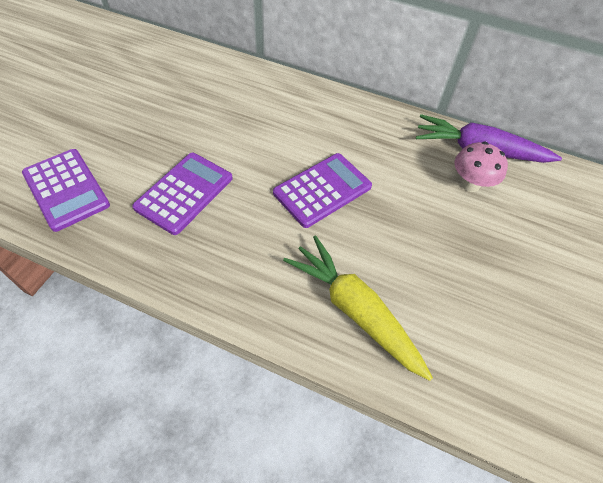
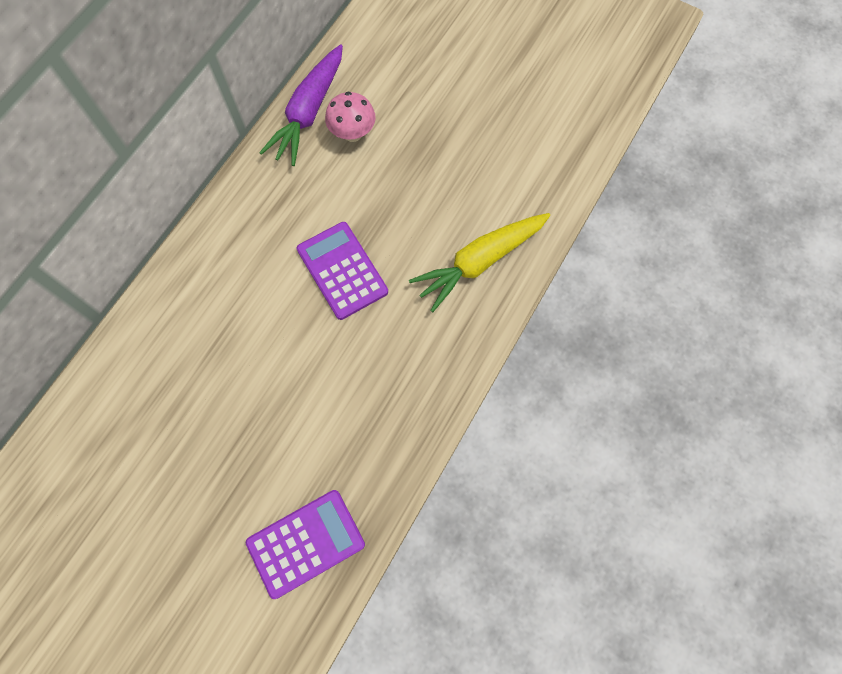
camera: 80 degrees left, 15 degrees up
(184, 193) = (328, 410): purple calculator -> none

